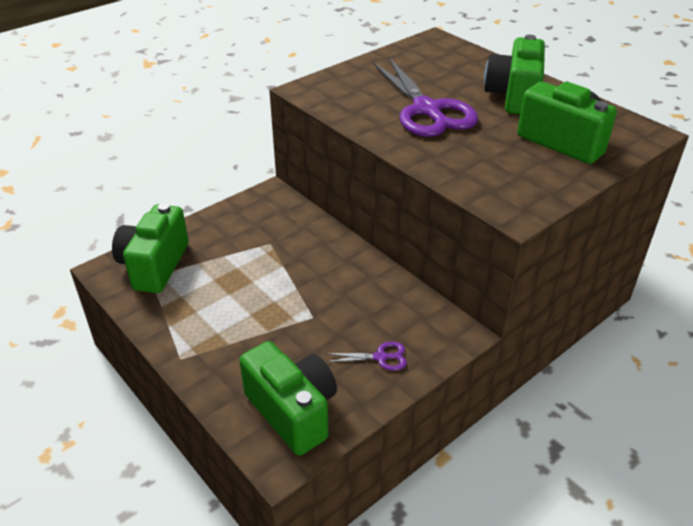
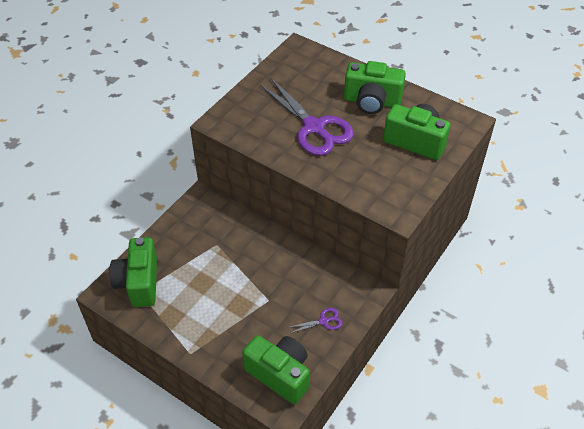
camera: 15 degrees left, 10 degrees up
(514, 96) = (372, 102): green camera -> green camera turned 75 degrees counterclockwise

